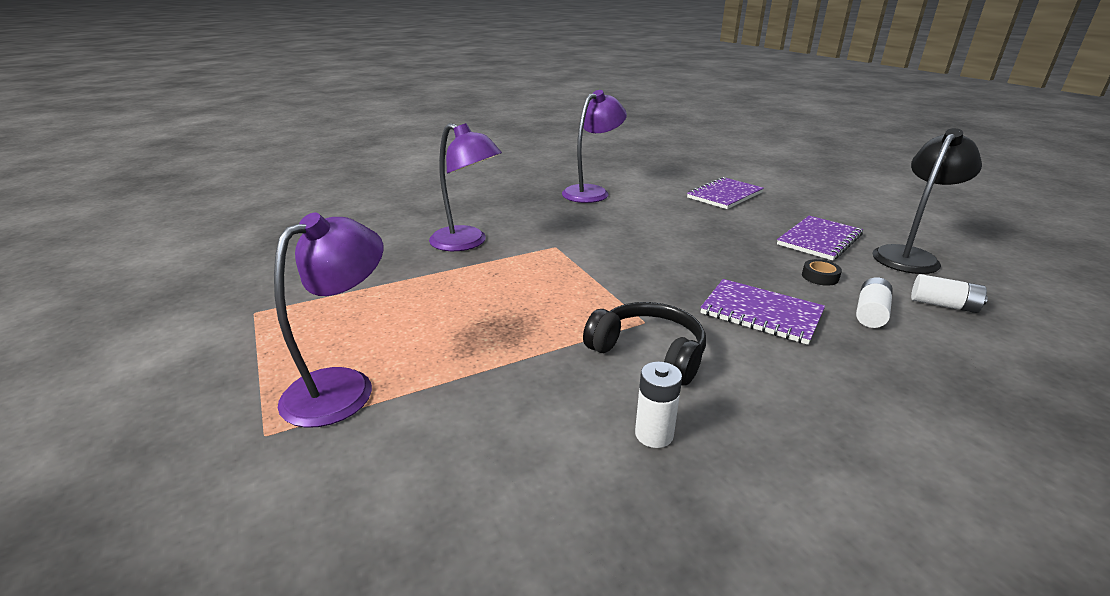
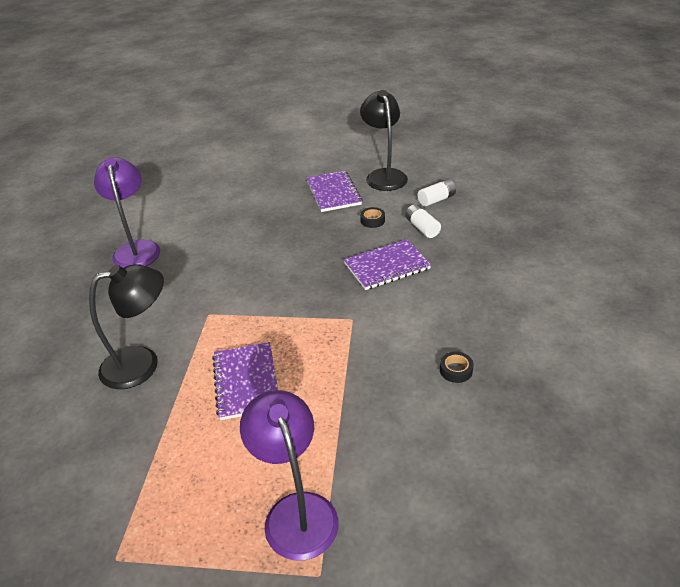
camera: 55 degrees left, 10 degrees up
(467, 243) = (142, 364): purple lamp -> black lamp
(648, 353) = (385, 334): black headphones -> none
(654, 434) = (456, 370): white battery -> black tape
(724, 195) = (229, 190): purple notebook -> purple notebook (246, 382)

